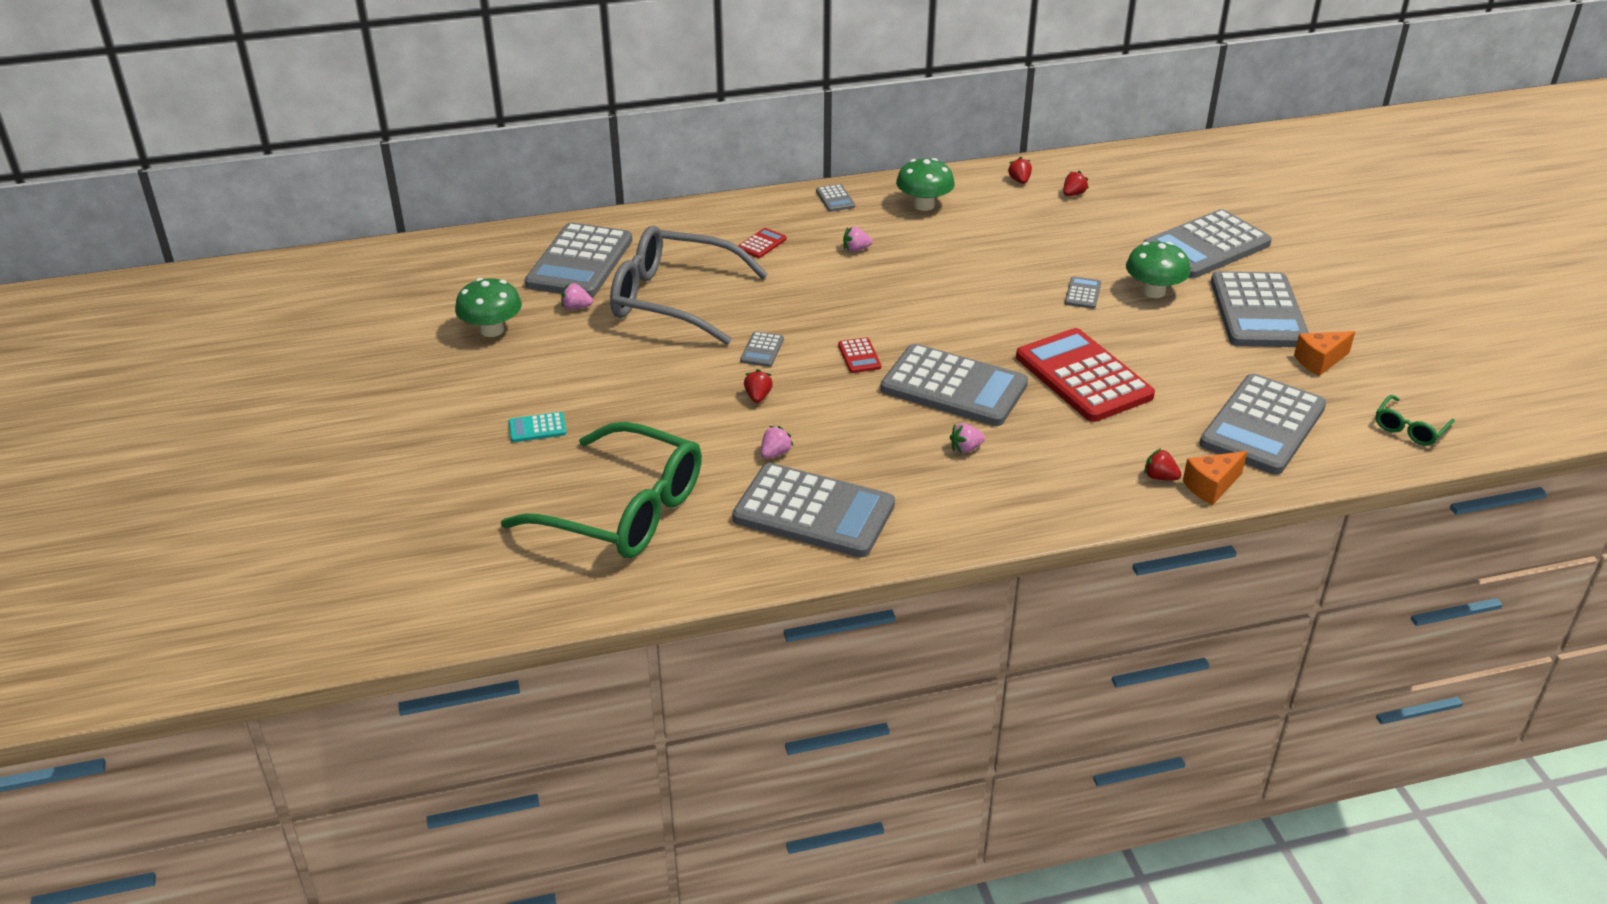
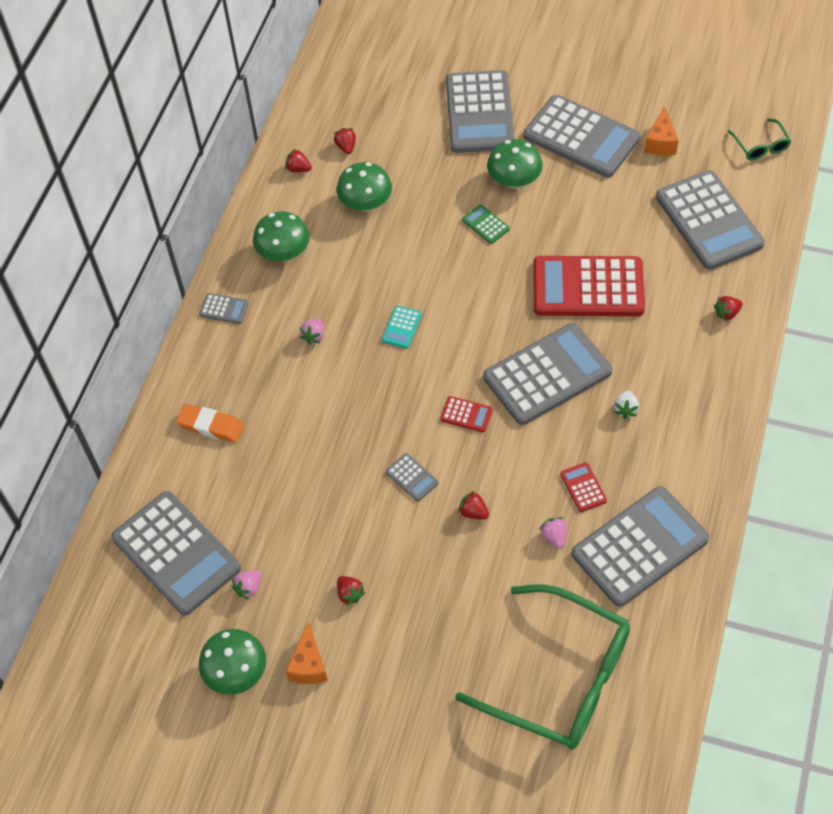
camera: 55 degrees left, 20 degrees up
(537, 428) = (411, 696): turquoise calculator -> turquoise calculator (401, 327)
(613, 359) = (350, 594): none -> red strawberry
(623, 510) = (560, 678): green glasses -> green glasses turned 60 degrees clockwise
(673, 299) = (291, 506): grey glasses -> none
(715, 234) = (211, 426): none -> orange eraser
(762, 244) = (254, 399): red calculator -> red calculator (583, 487)
(965, 449) = (625, 409): pink strawberry -> white strawberry
(1025, 225) = (365, 203): none -> green mushroom
(1083, 293) = (485, 224): grey calculator -> green calculator
(1211, 486) = (754, 291): orange cheese -> orange cheese (309, 665)

